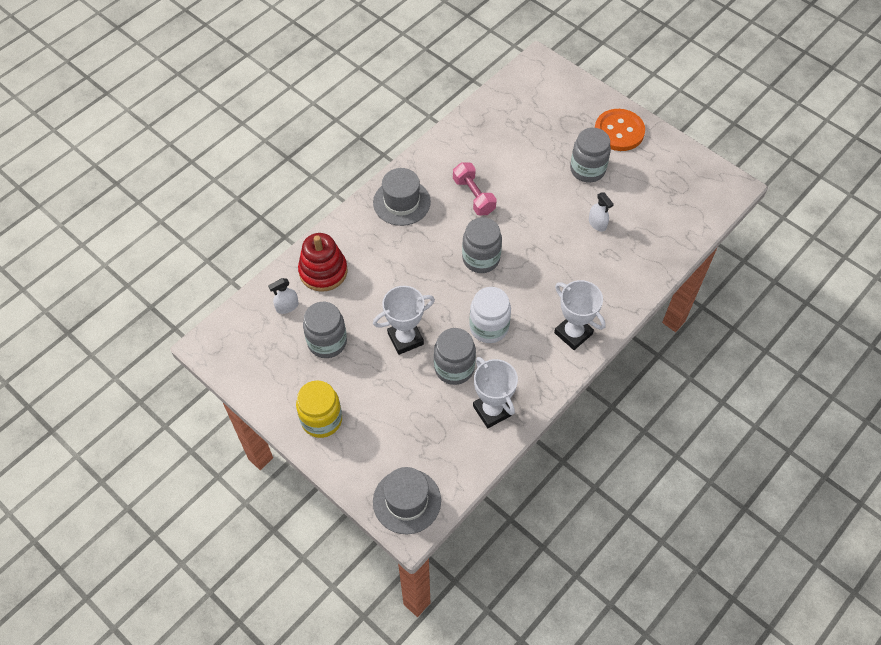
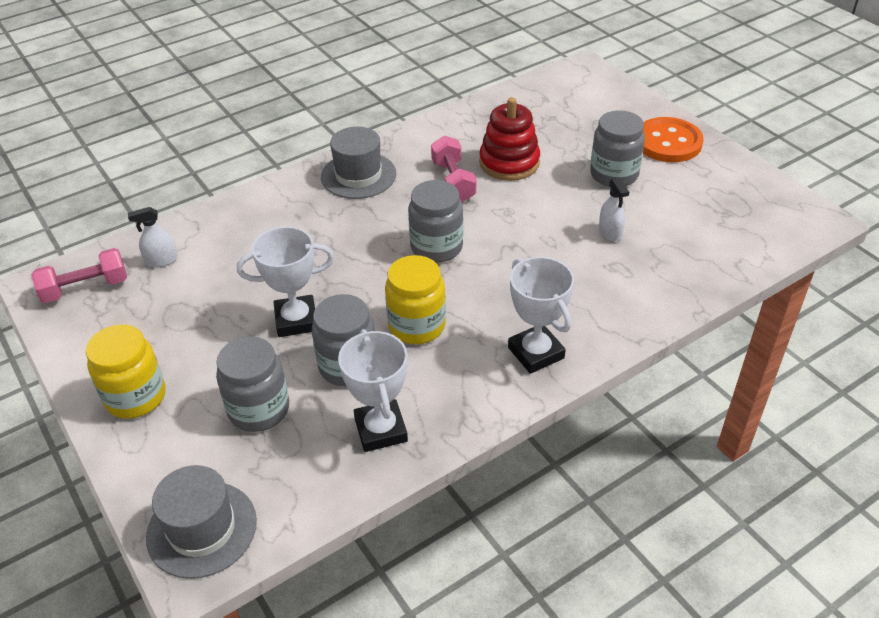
camera: 15 degrees right, 15 degrees down
(243, 341) = (85, 288): none -> pink dumbbell
(323, 271) = (226, 230): red stacking toy -> red stacking toy (509, 163)
(327, 342) = (191, 307): grey jar -> grey jar (259, 409)
(489, 327) = (417, 326): white jar -> yellow jar

